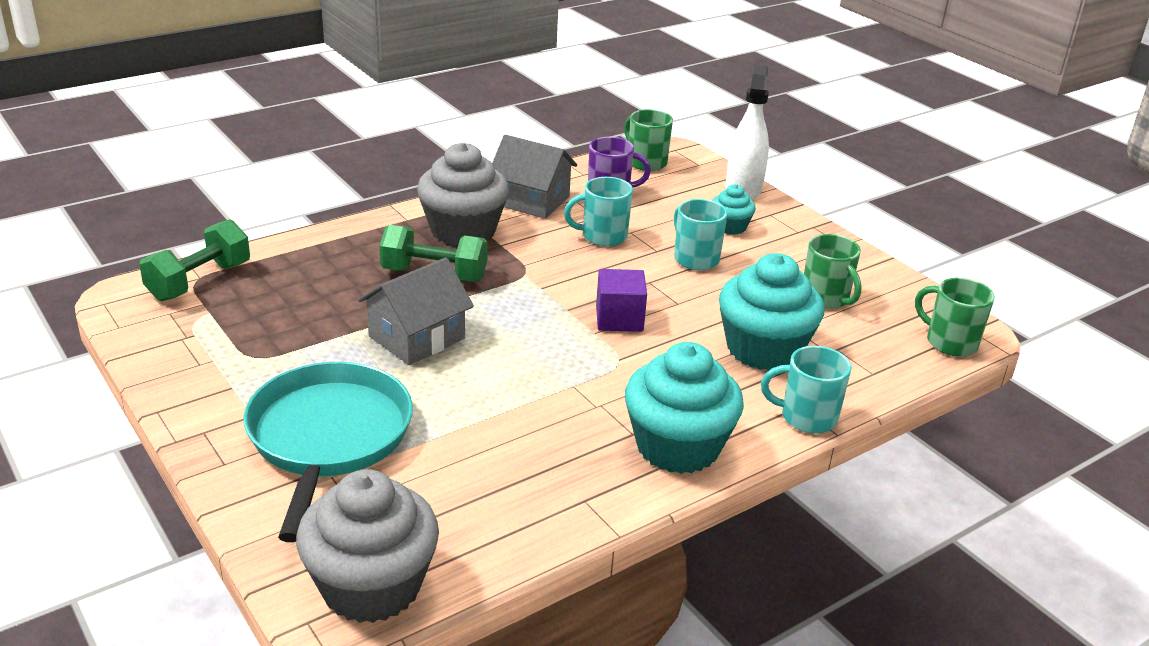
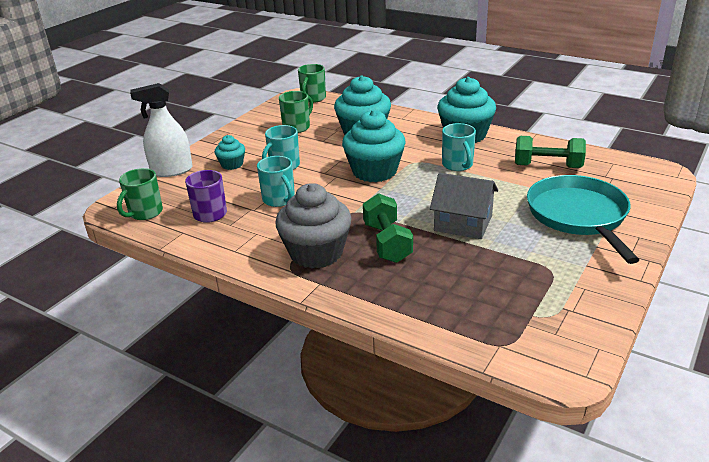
camera: 110 degrees left, 0 degrees up
(199, 281) = (505, 342): green dumbbell -> green dumbbell (547, 166)
(328, 437) = (578, 216): turquoise pan -> turquoise pan turned 105 degrees clockwise
(371, 586) = (640, 170): grey cupcake -> none
(531, 200) = (245, 240): grey house -> none
(619, 319) = (374, 171): purple cube -> turquoise cupcake
(806, 417) = (409, 115): turquoise mug -> turquoise mug (458, 165)

